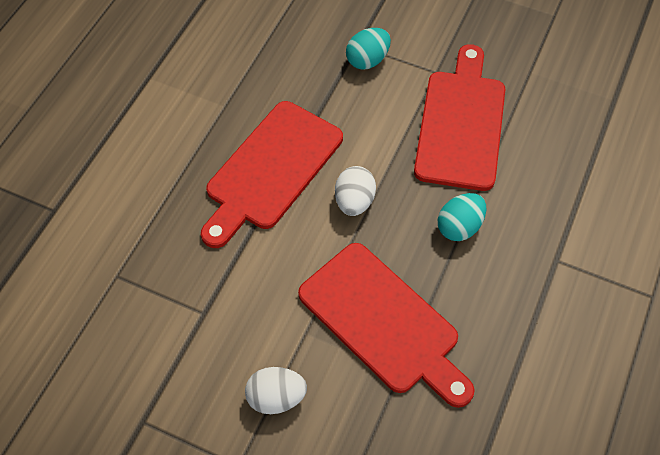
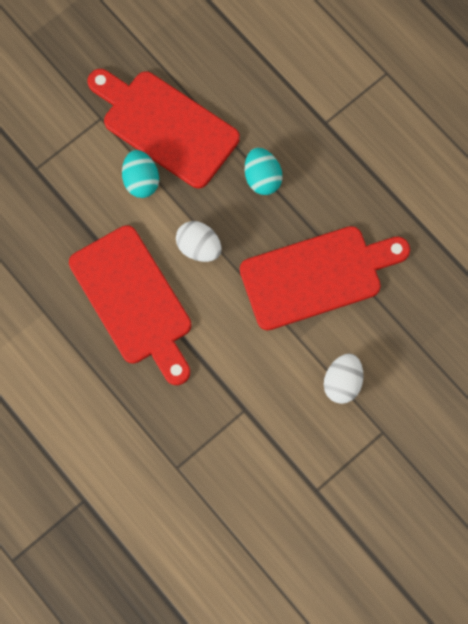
camera: 65 degrees left, 15 degrees up
(367, 60) = (58, 168): turquoise egg -> turquoise egg (141, 181)

